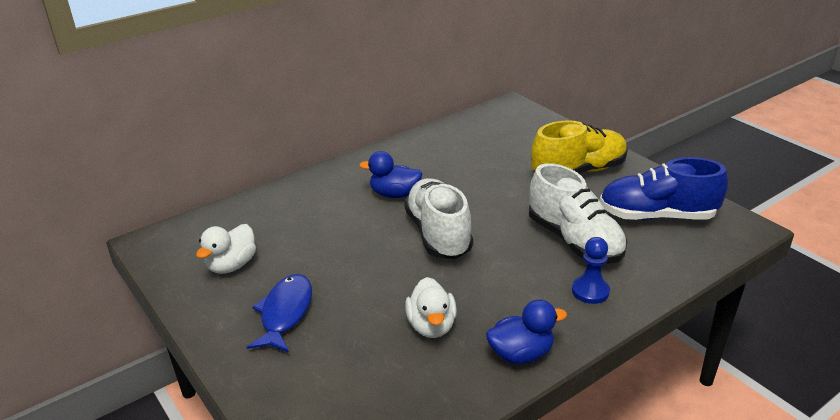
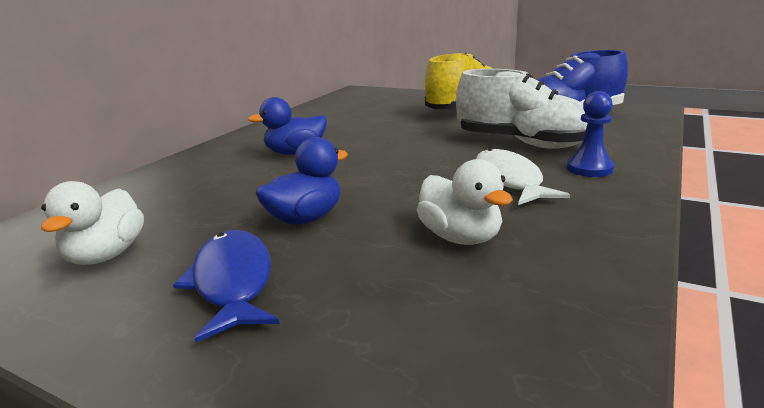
camera: 25 degrees left, 10 degrees down
(438, 234) = (378, 168): white shoe -> none
(517, 282) = (509, 180): none -> white fish
(521, 354) = (599, 231): blue duck -> blue duck (305, 218)

